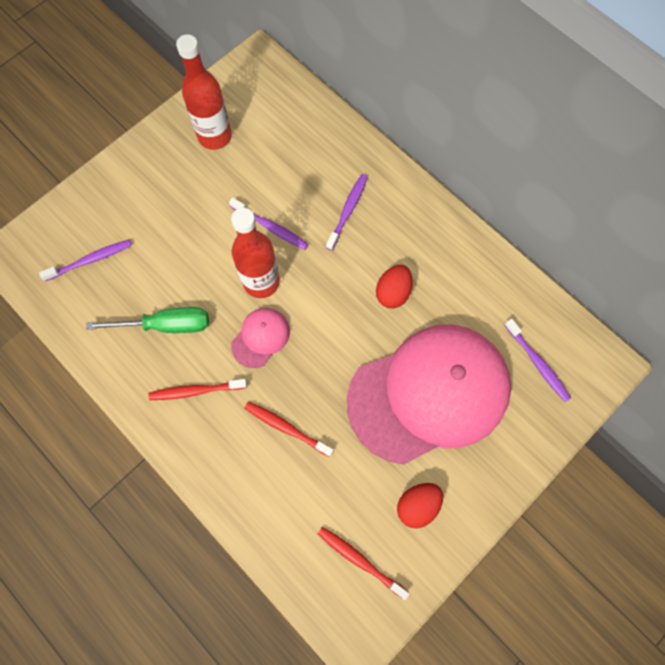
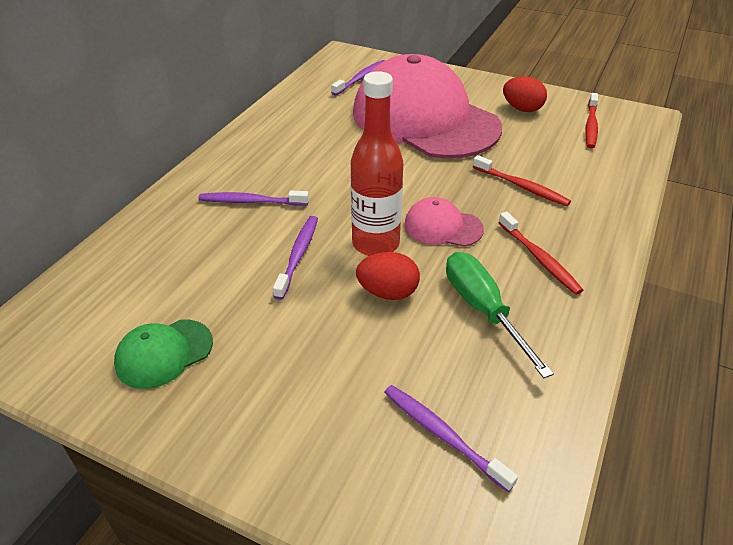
camera: 110 degrees left, 30 degrees down
(215, 136) = (164, 353): red bottle -> green cap
(286, 428) = (521, 187): red toothbrush -> red toothbrush turned 60 degrees counterclockwise
(393, 292) = (337, 154): red egg -> red egg (388, 292)

